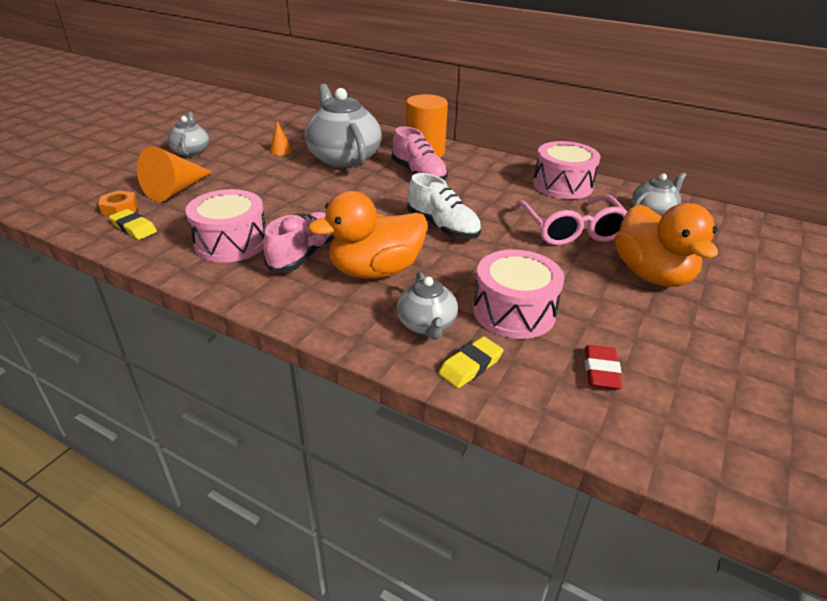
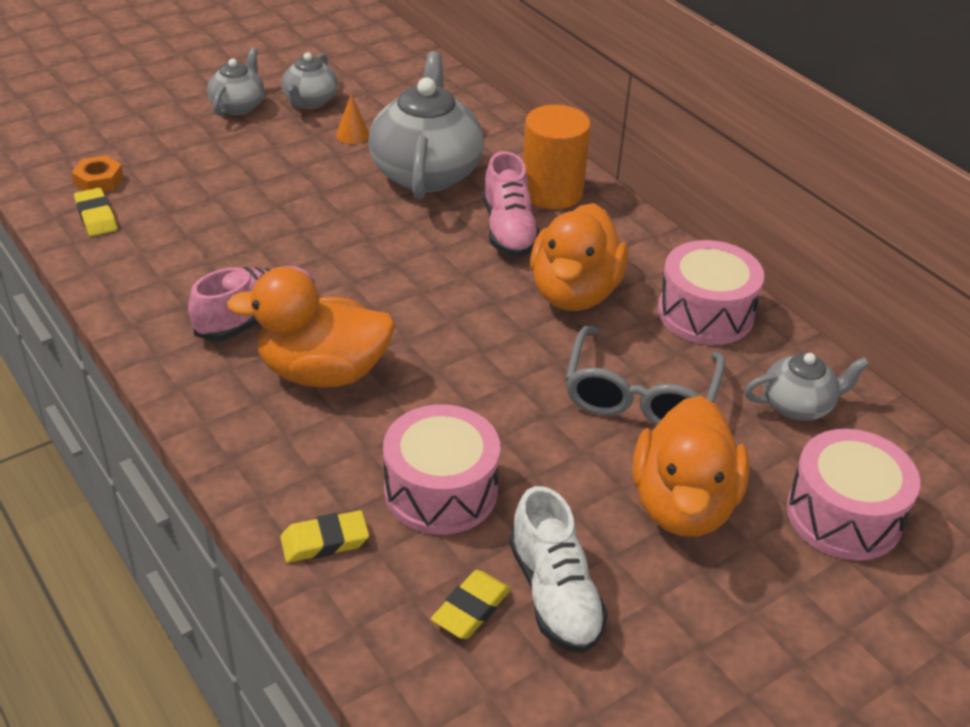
camera: 25 degrees right, 5 degrees up
(176, 190) = (179, 169): orange cone -> none
(231, 242) = (187, 273): pink drum -> pink drum (844, 515)
(426, 325) = (320, 470): grey teapot -> grey teapot (310, 101)
(443, 227) = (463, 332): white shoe -> white shoe (554, 594)
(485, 193) = (574, 293): none -> orange duck
(572, 230) = (640, 396): pink glasses -> grey glasses
(601, 371) = (471, 609): red eraser -> yellow eraser

